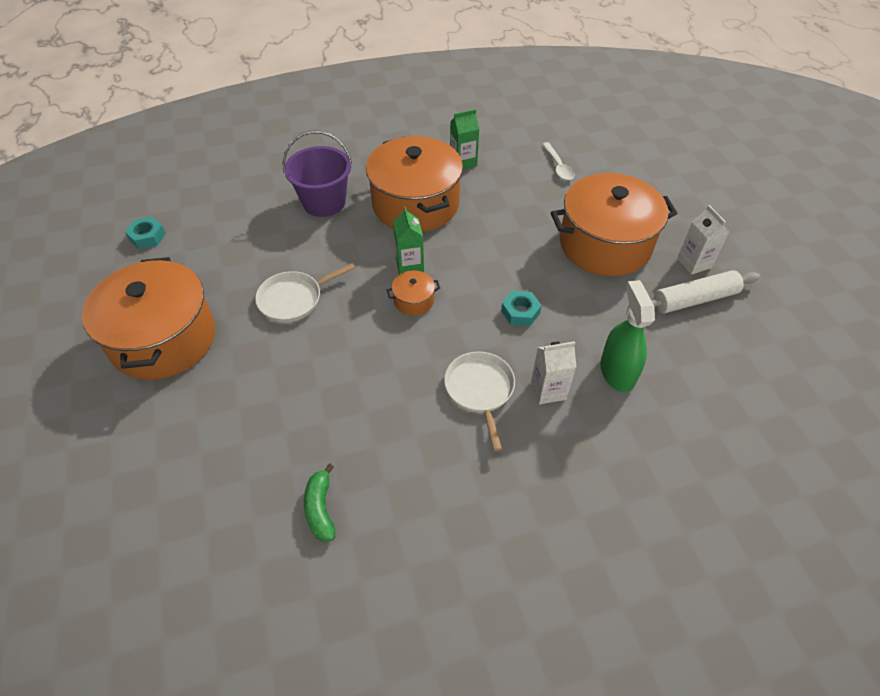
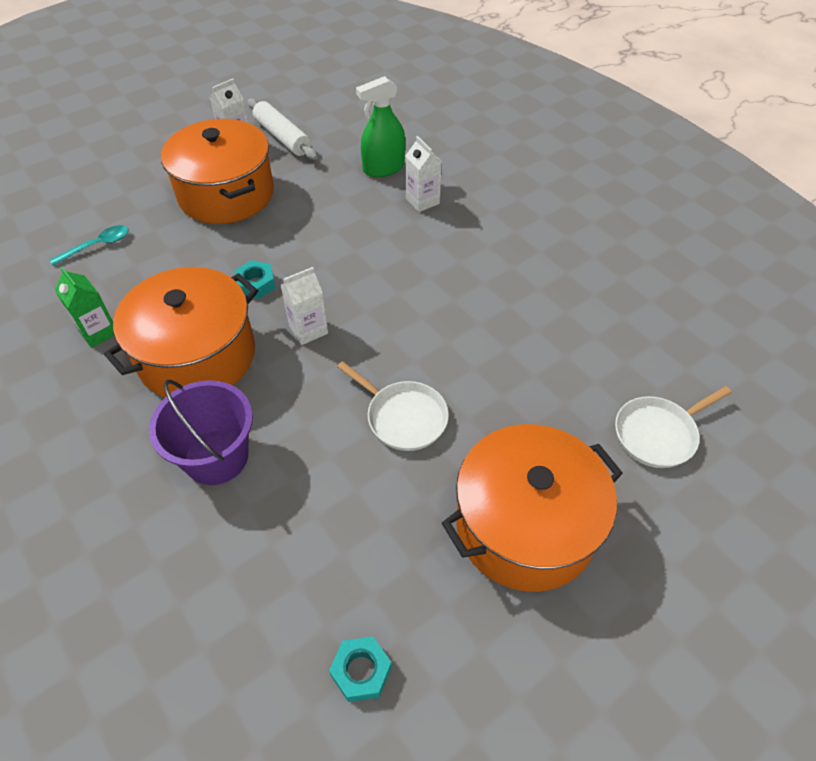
camera: 110 degrees left, 0 degrees up
(321, 508) = (614, 303): green banana -> none
(409, 265) = (308, 330): green carton -> white carton
(414, 301) = (360, 311): orange pot -> none
(480, 390) = (444, 239): white pan -> white pan (658, 434)
(520, 312) = (342, 233): turquoise nut -> turquoise nut (256, 284)
(558, 166) = (97, 246): white spoon -> turquoise spoon

